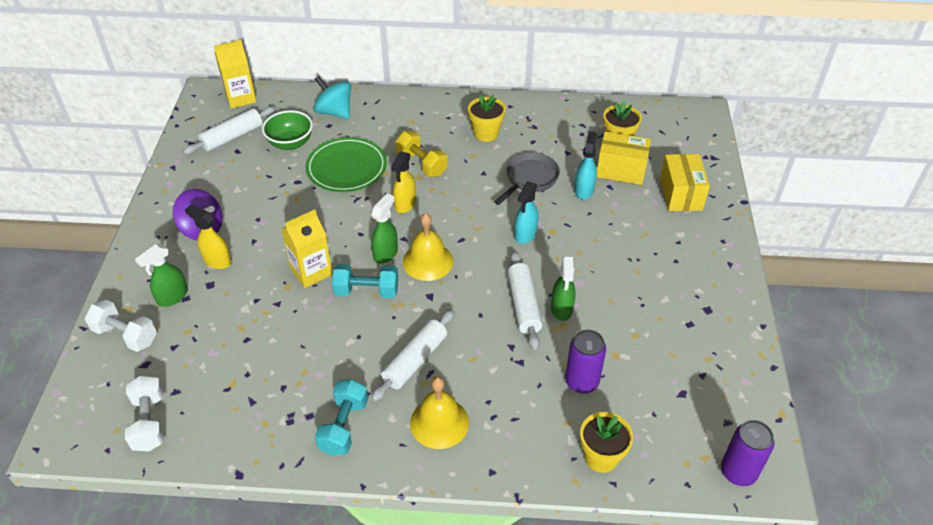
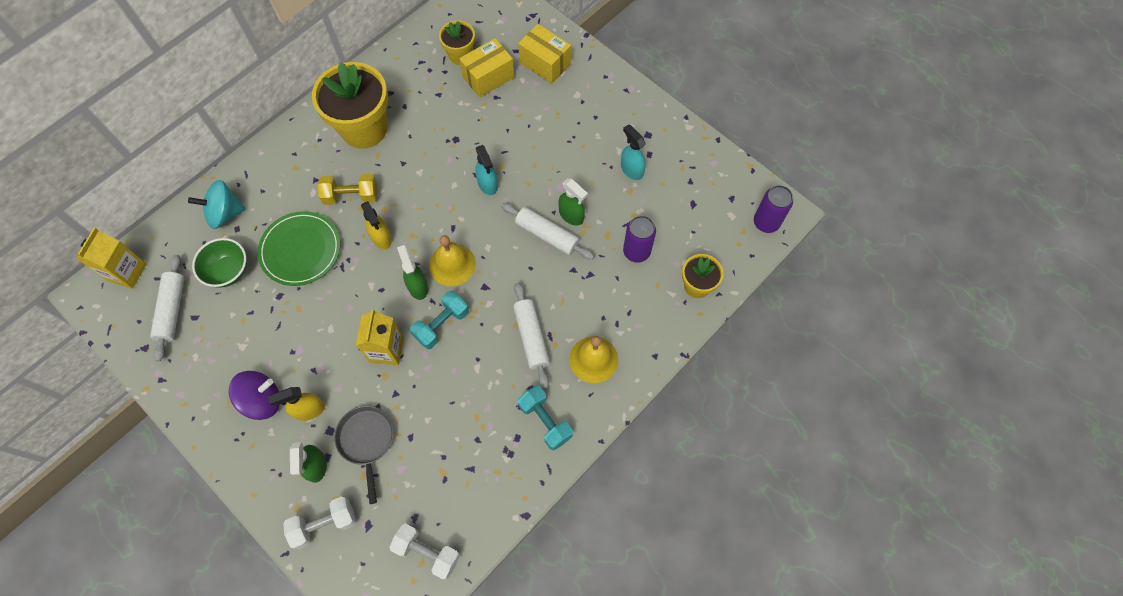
camera: 50 degrees left, 20 degrees up
(486, 133) = (364, 129): yellow flower pot -> yellow flower pot, size x1.90
(529, 179) = (439, 138): grey pan -> grey pan (367, 441)
(584, 190) = (484, 115): turquoise spray bottle -> turquoise spray bottle (631, 169)

